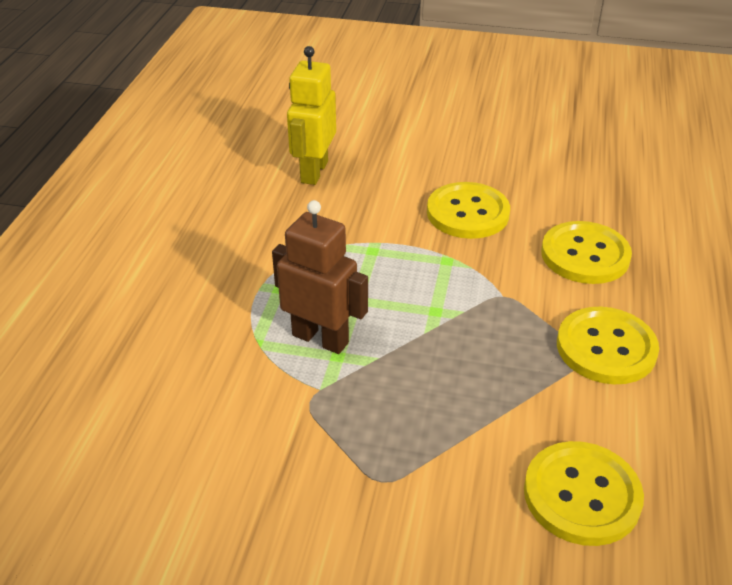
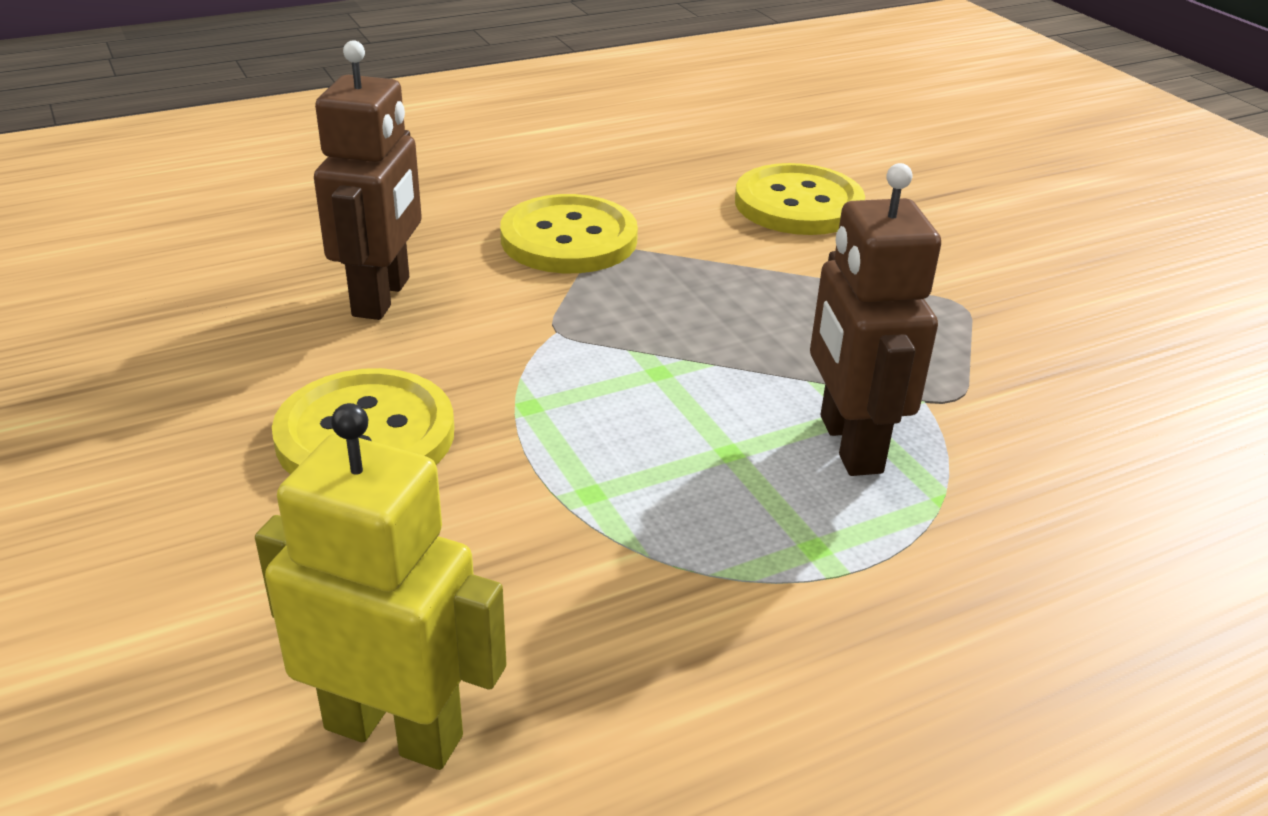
camera: 130 degrees left, 5 degrees down
(314, 172) = (394, 731): yellow robot -> yellow robot turned 135 degrees counterclockwise
(585, 255) = (382, 297): yellow button -> brown robot

